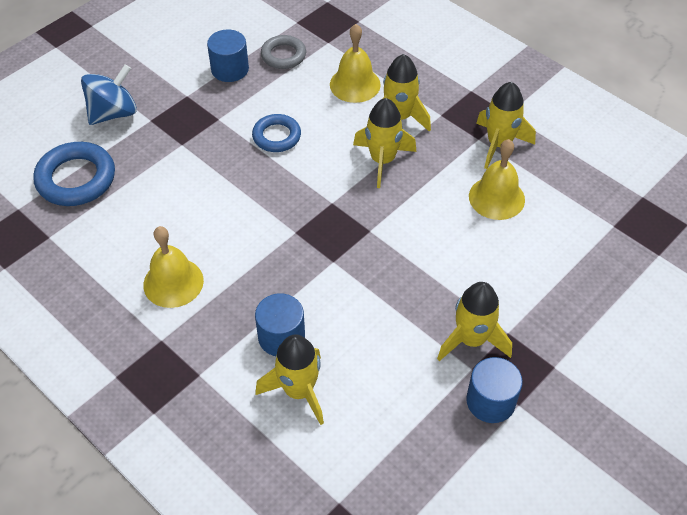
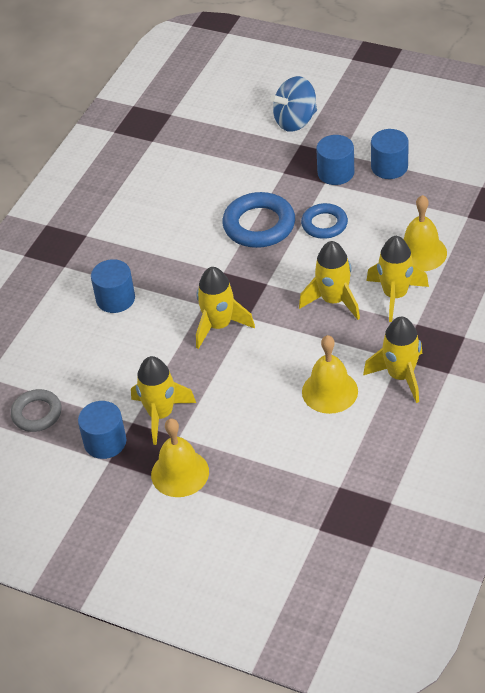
camera: 75 degrees right, 5 degrees down
(76, 179) = (215, 130): blue ring -> blue ring (259, 225)
(113, 113) = (295, 121): blue spinning top -> blue spinning top turned 120 degrees clockwise
(173, 282) = (140, 221): yellow bell -> yellow bell (180, 473)
(211, 107) = (335, 173): none -> blue cylinder
(283, 55) = (429, 193): grey ring -> grey ring (37, 413)
(299, 391) = (71, 325): yellow rocket -> yellow rocket (219, 325)

